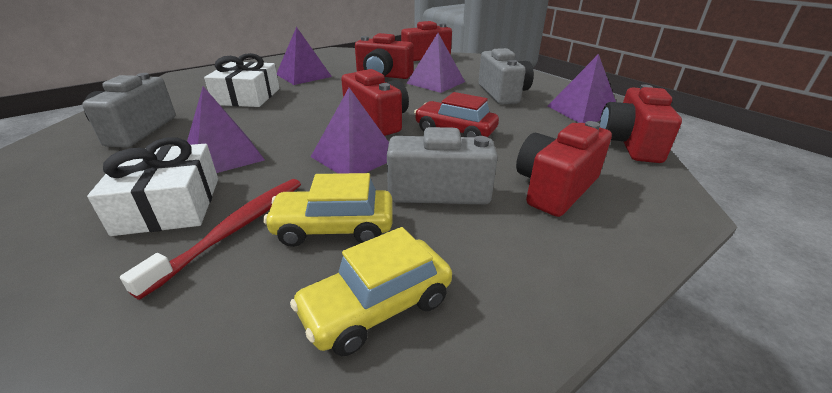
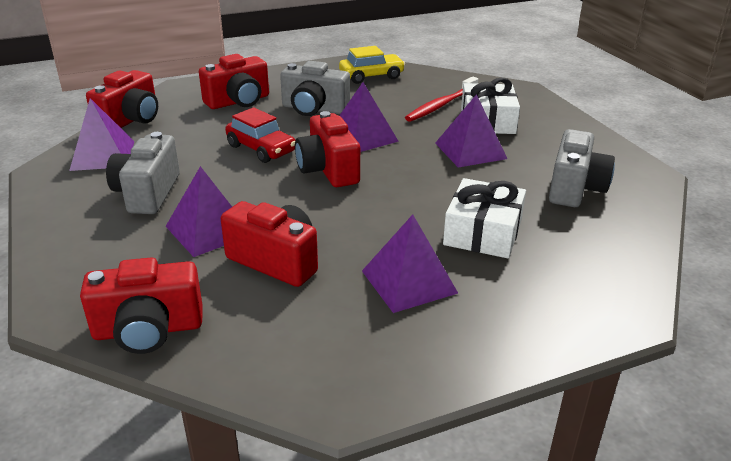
camera: 165 degrees left, 0 degrees up
(334, 228) = (385, 100): yellow car -> none

